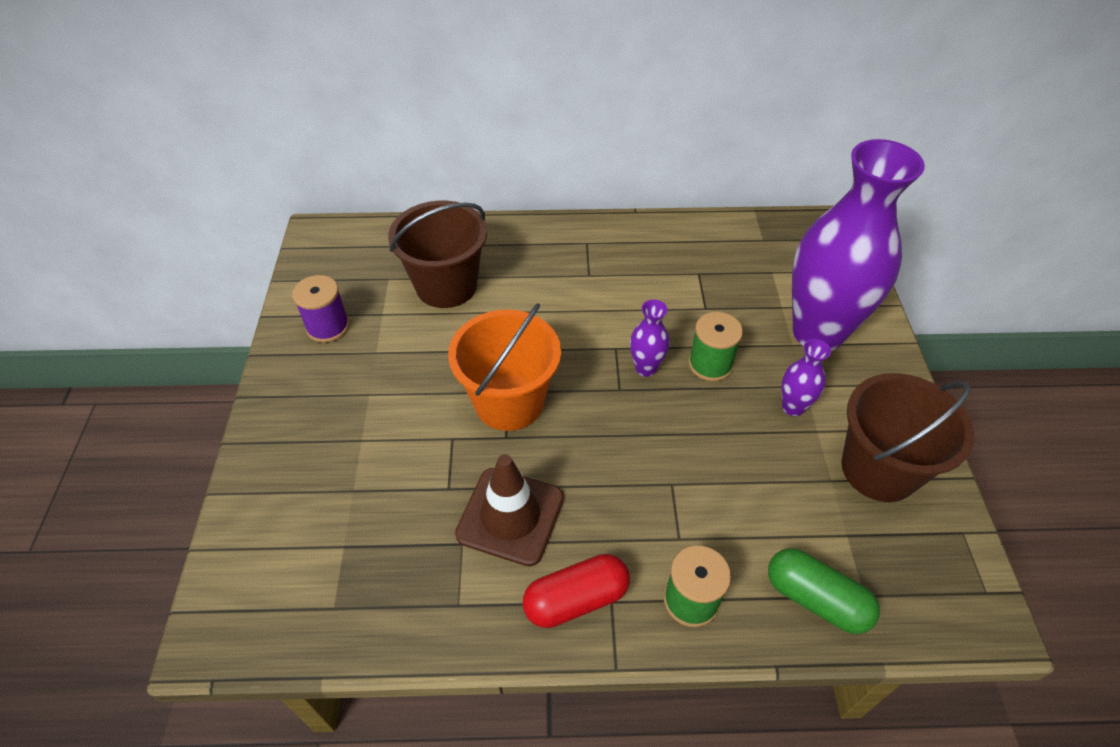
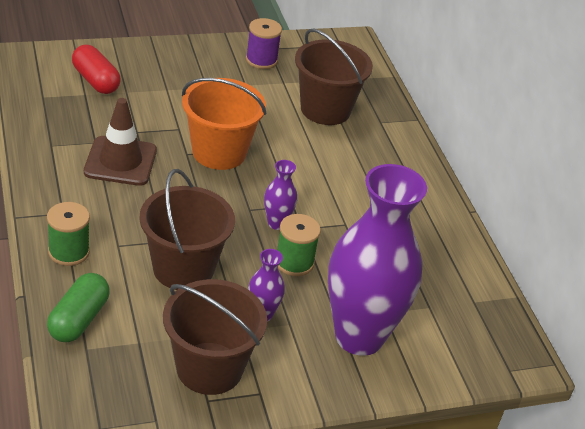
camera: 70 degrees right, 10 degrees down
(576, 599) = (62, 196): red capsule -> red capsule (96, 81)
(721, 471) = (183, 268): none -> brown bucket

